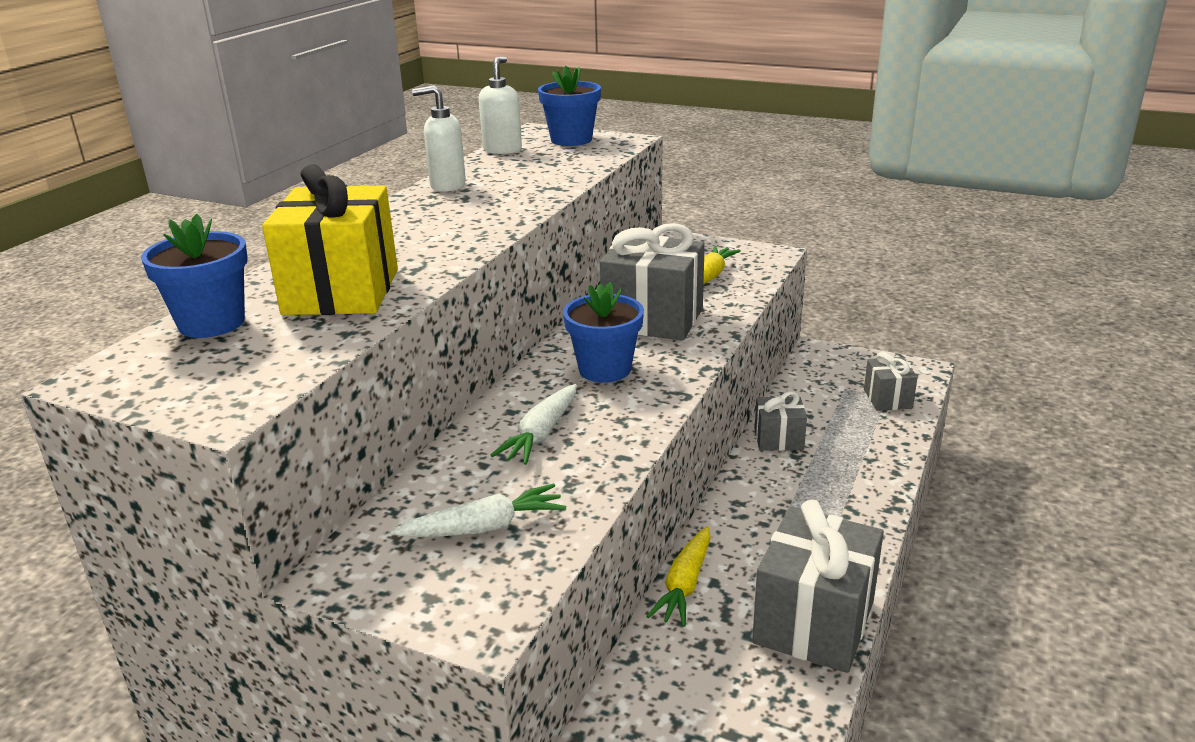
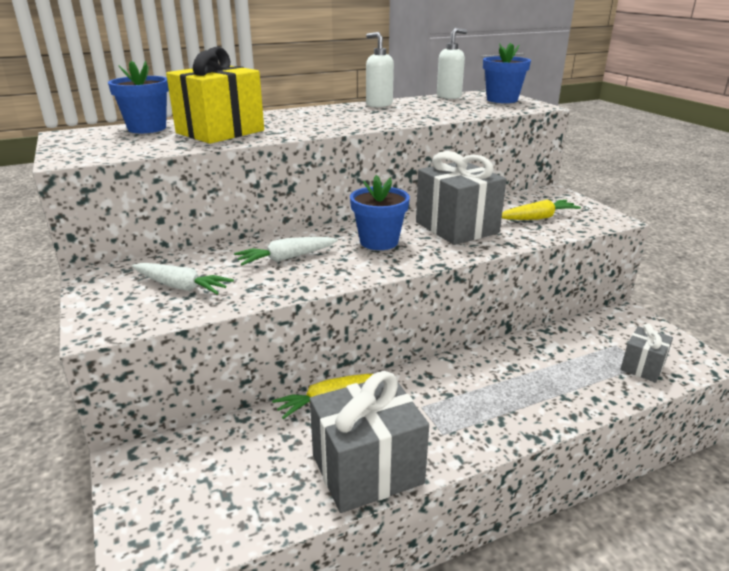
camera: 40 degrees right, 0 degrees up
(778, 439) = (513, 352): grey gift -> none

